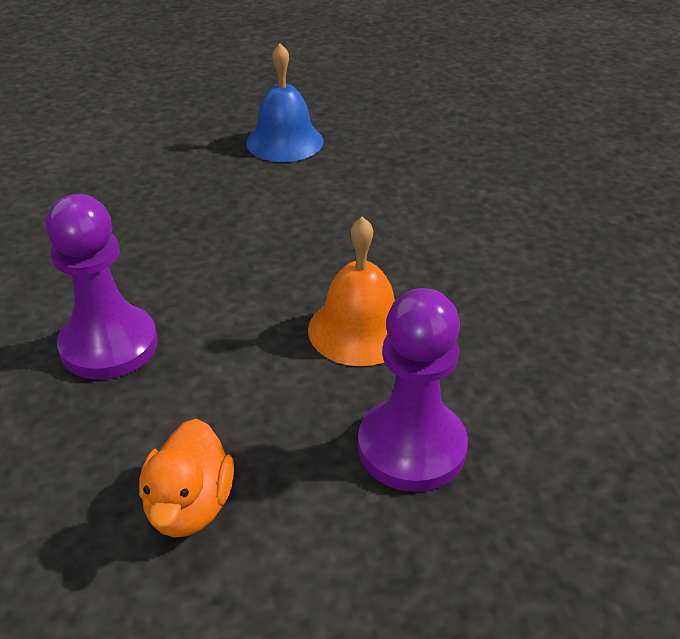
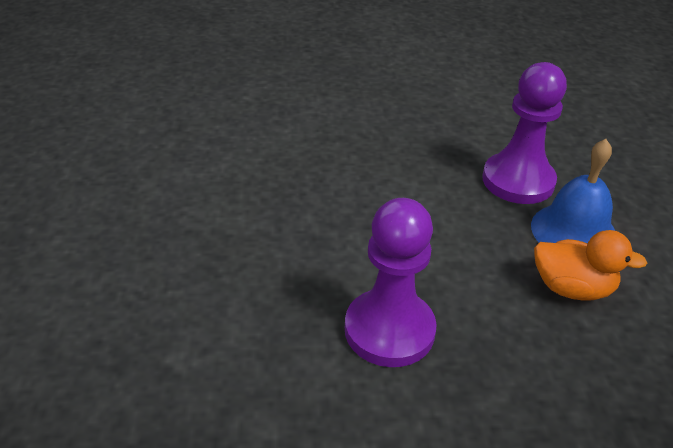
camera: 80 degrees left, 0 degrees up
(284, 141) = (97, 185): blue bell -> blue bell (574, 232)
(359, 329) = (399, 183): orange bell -> none

